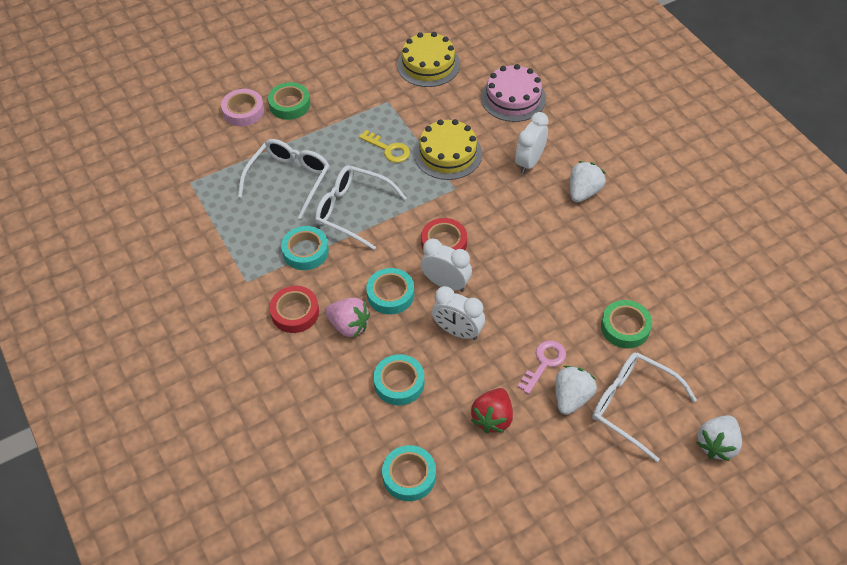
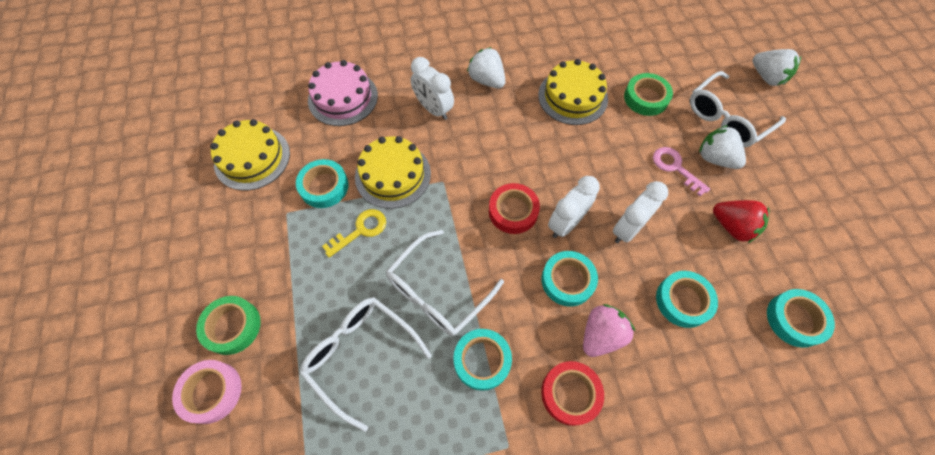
camera: 75 degrees left, 10 degrees up
(419, 115) = (324, 186): none -> turquoise tape
(596, 264) = (572, 97): none -> yellow cake

